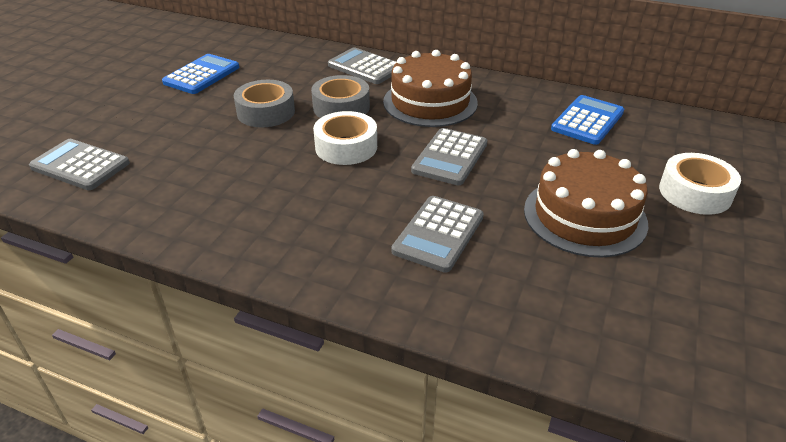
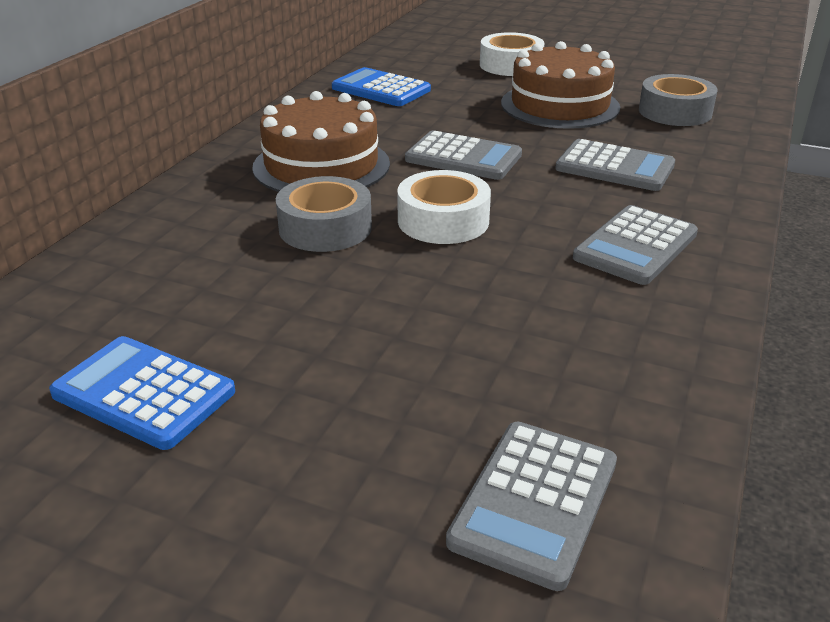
camera: 90 degrees left, 5 degrees down
(266, 112) = (331, 295): grey tape -> grey tape (675, 112)
(365, 67) = (187, 212): grey calculator -> grey calculator (636, 246)

